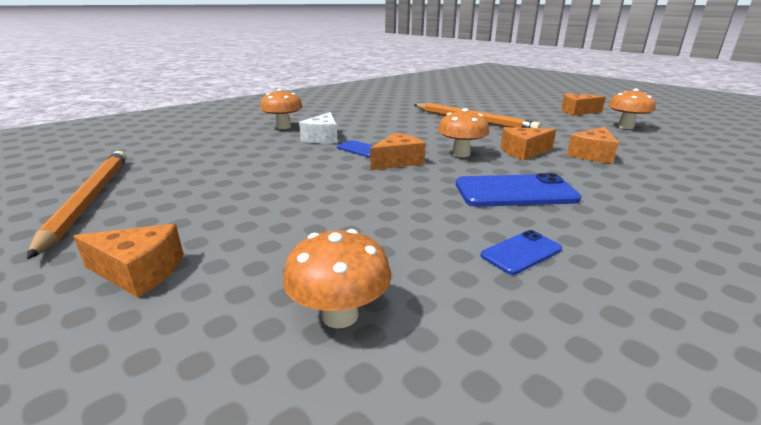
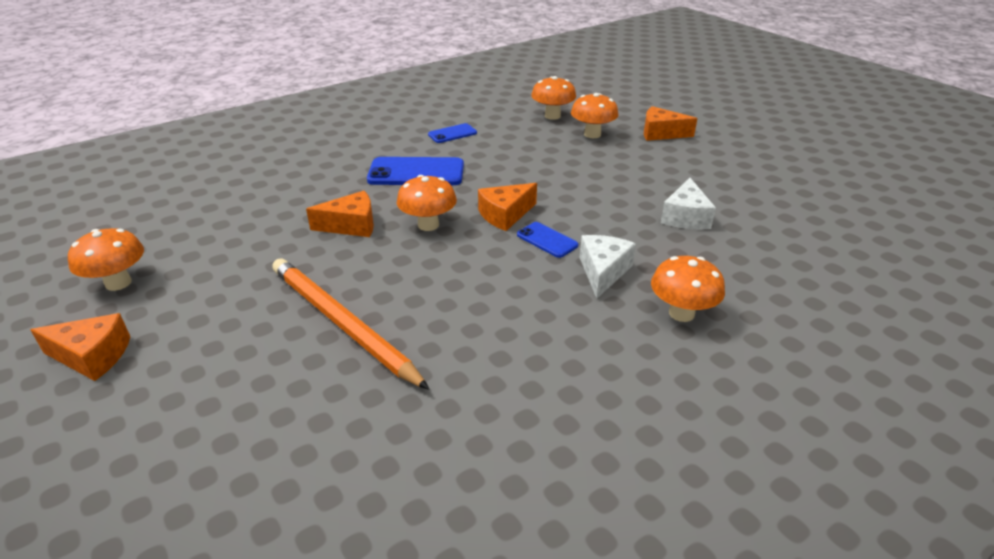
camera: 175 degrees left, 10 degrees up
(89, 199) = (767, 180): orange pencil -> none
(231, 165) = (685, 217): none -> white cheese
(272, 263) = (592, 134): none -> orange mushroom
(592, 155) = (280, 216): orange cheese -> none

